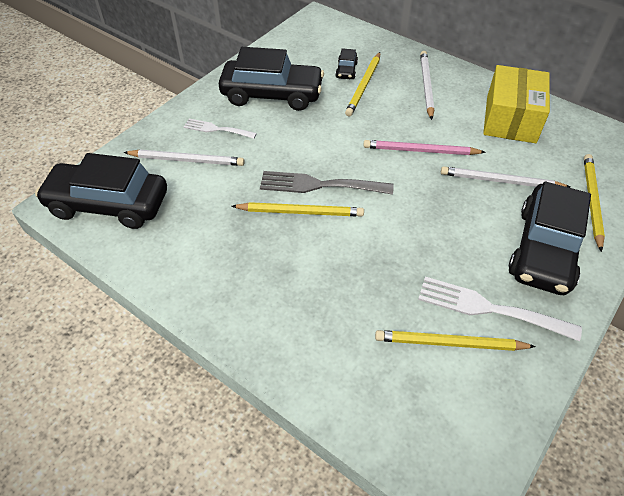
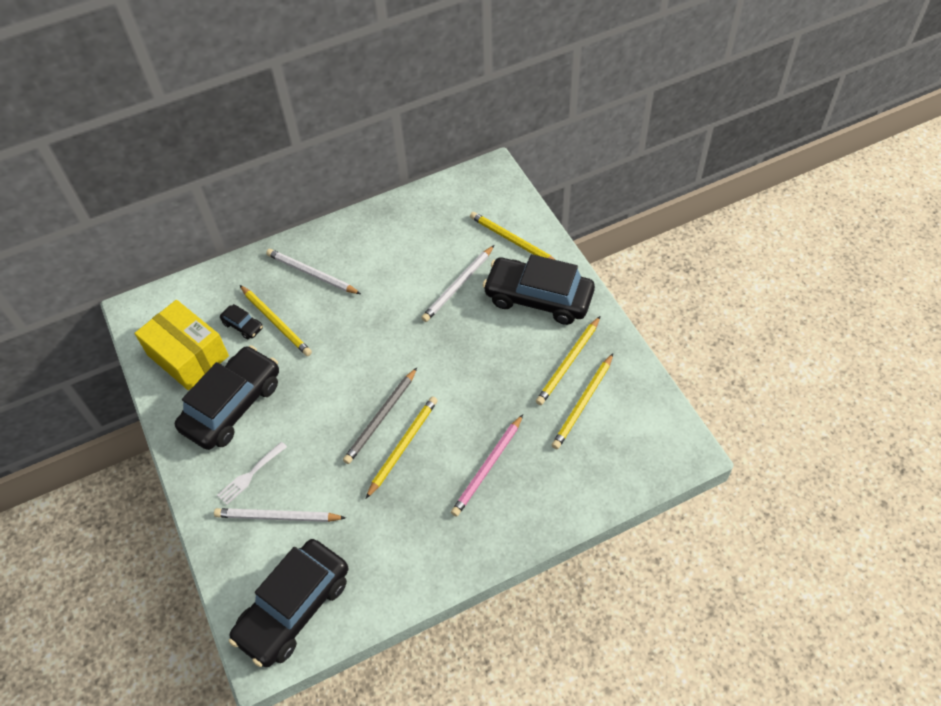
camera: 60 degrees left, 5 degrees up
(187, 160) = (277, 517): white pencil -> white pencil turned 120 degrees counterclockwise
(319, 185) = (381, 418): grey fork -> grey pencil
(420, 151) = (389, 322): pink pencil -> pink pencil (487, 467)
(489, 309) = (568, 363): white fork -> yellow pencil
(510, 119) = (396, 237): yellow box -> yellow box (188, 355)
(544, 249) = (538, 298): black car -> black car turned 150 degrees clockwise

